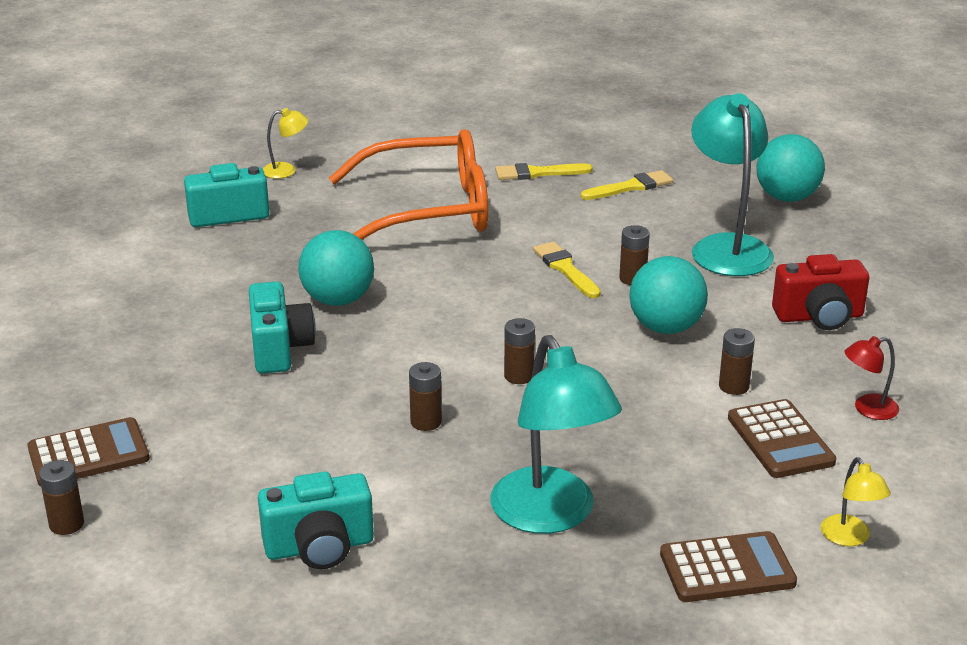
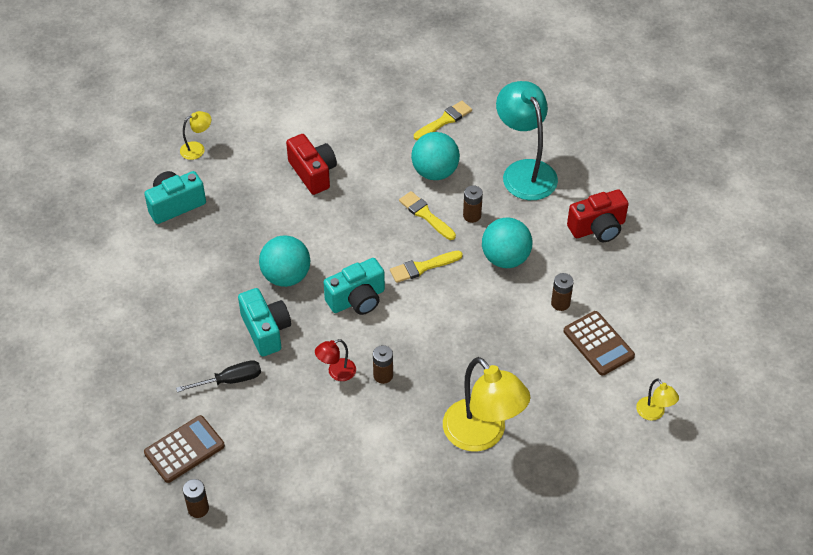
camera: 15 degrees left, 20 degrees up
(199, 391) = (230, 380): none -> black screwdriver
(319, 547) = (357, 491): turquoise camera -> turquoise camera (357, 299)
(427, 210) = (313, 173): orange glasses -> red camera
(519, 376) = (427, 322): brown battery -> none
(538, 173) = (376, 117): yellow brush -> yellow brush (422, 267)
(551, 515) = (482, 435): turquoise lamp -> yellow lamp
(727, 569) = (592, 453): brown calculator -> none
(786, 197) = (551, 111): turquoise ball -> turquoise ball (435, 172)
(867, 409) = (643, 306): red lamp -> red lamp (336, 372)

